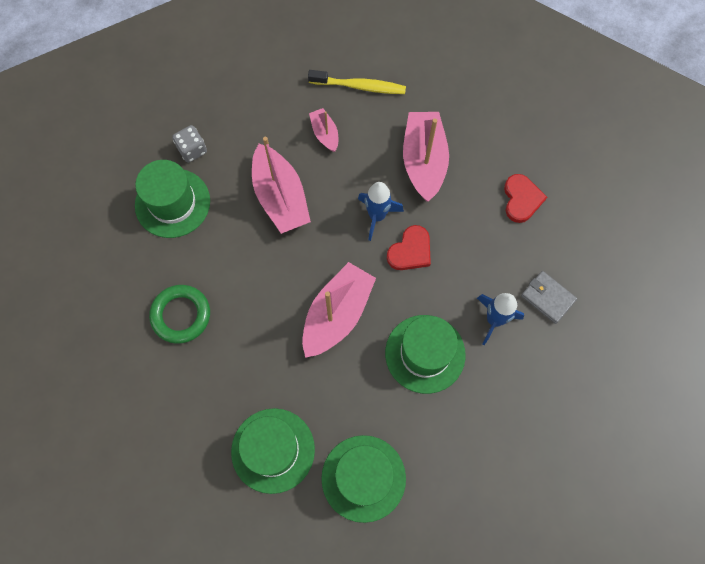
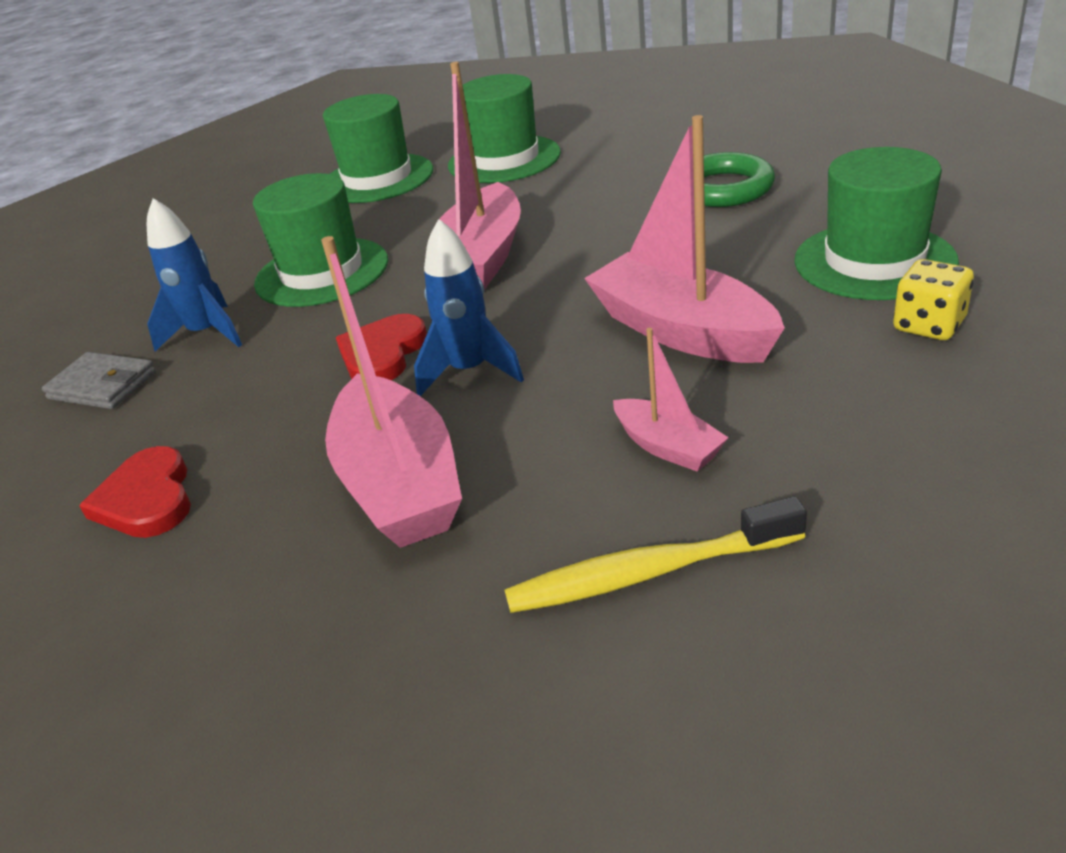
camera: 165 degrees right, 35 degrees down
(192, 150) = (929, 325): grey dice -> yellow dice

